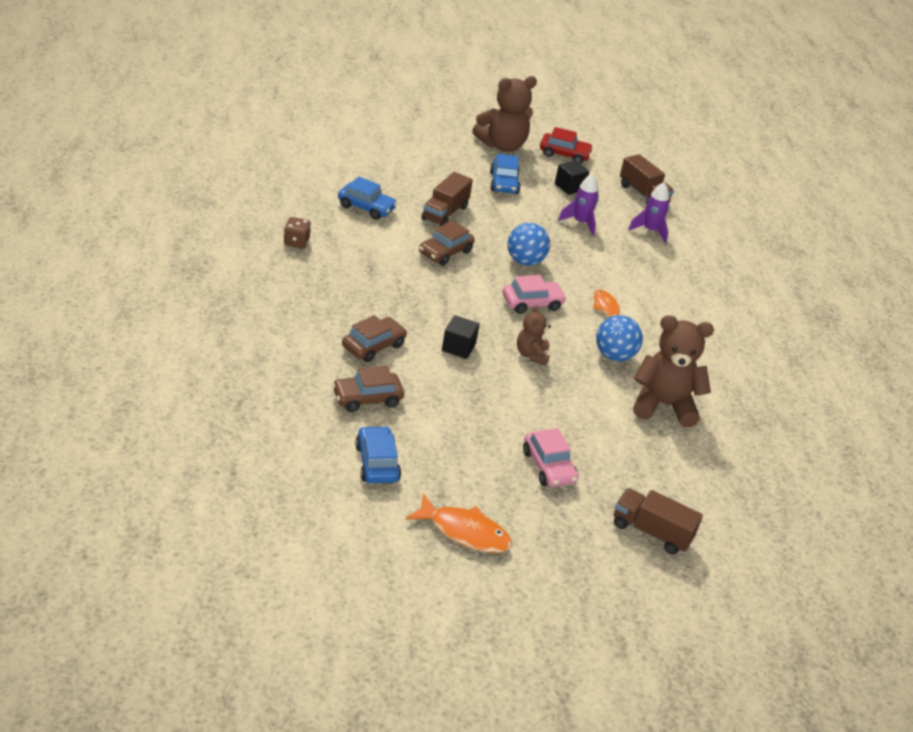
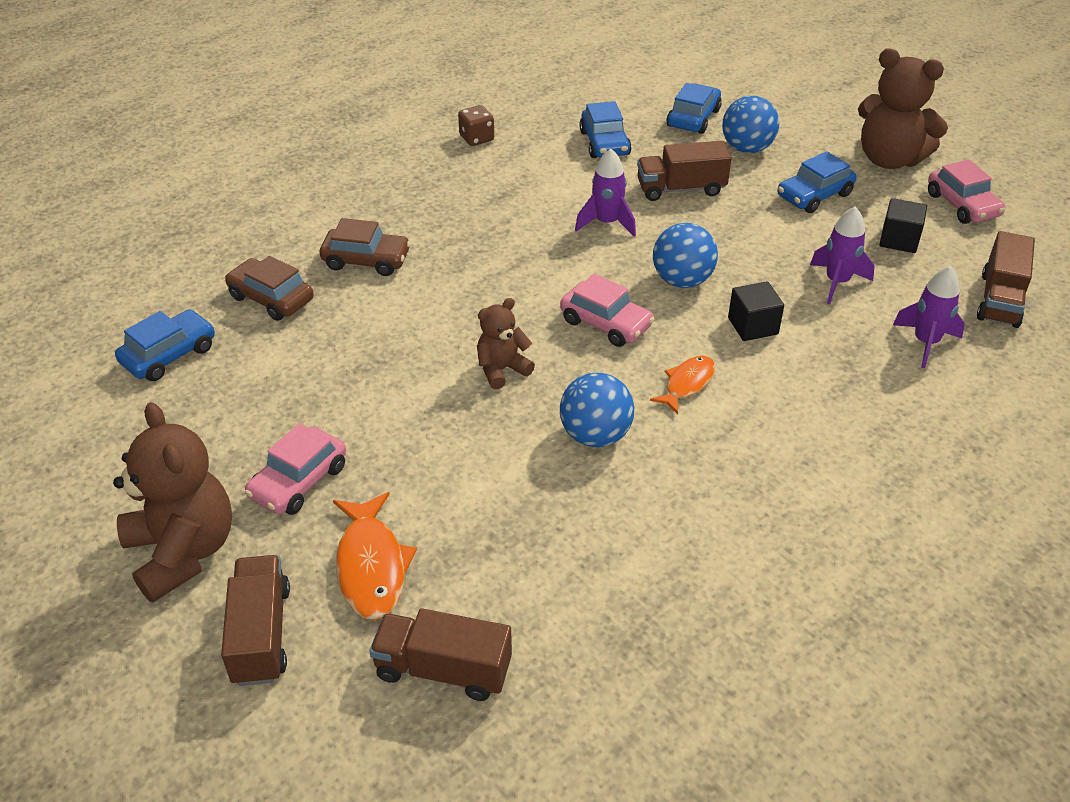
camera: 60 degrees right, 5 degrees up
(382, 168) = (693, 118): none -> blue car
(435, 173) = (747, 148): none -> blue ball
(445, 252) = (606, 223): brown car -> purple rocket
(458, 347) = (441, 313): black cube -> black cube (753, 326)
(464, 532) = (110, 470): orange fish -> orange fish (371, 566)
(564, 154) = (962, 205): red car -> pink car
(663, 405) = (549, 527): brown teddy bear -> brown teddy bear (183, 552)
(725, 485) = (443, 670): none -> brown truck

